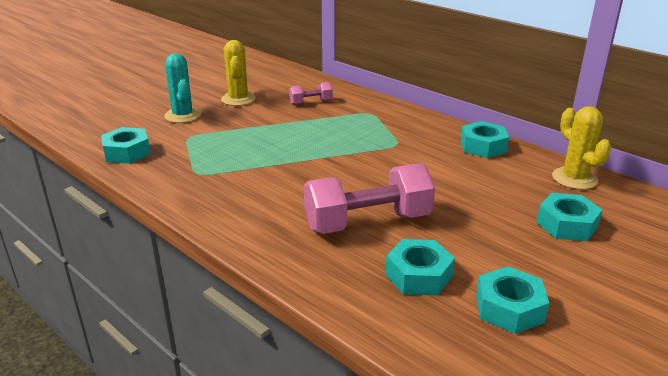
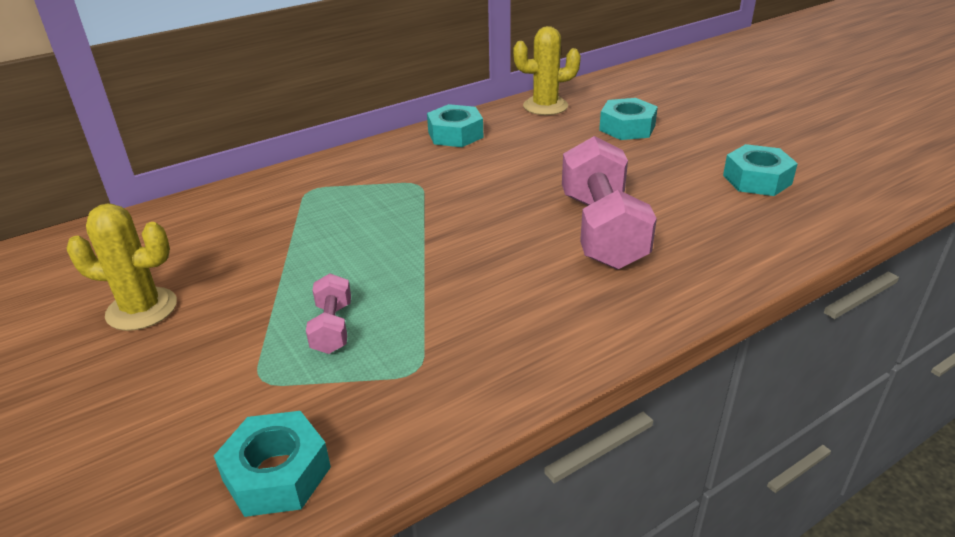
camera: 75 degrees left, 5 degrees up
(183, 116) = (155, 387): turquoise cactus -> none
(311, 102) = (228, 233): pink dumbbell -> pink dumbbell (332, 328)
(418, 275) = (708, 215): turquoise nut -> none

